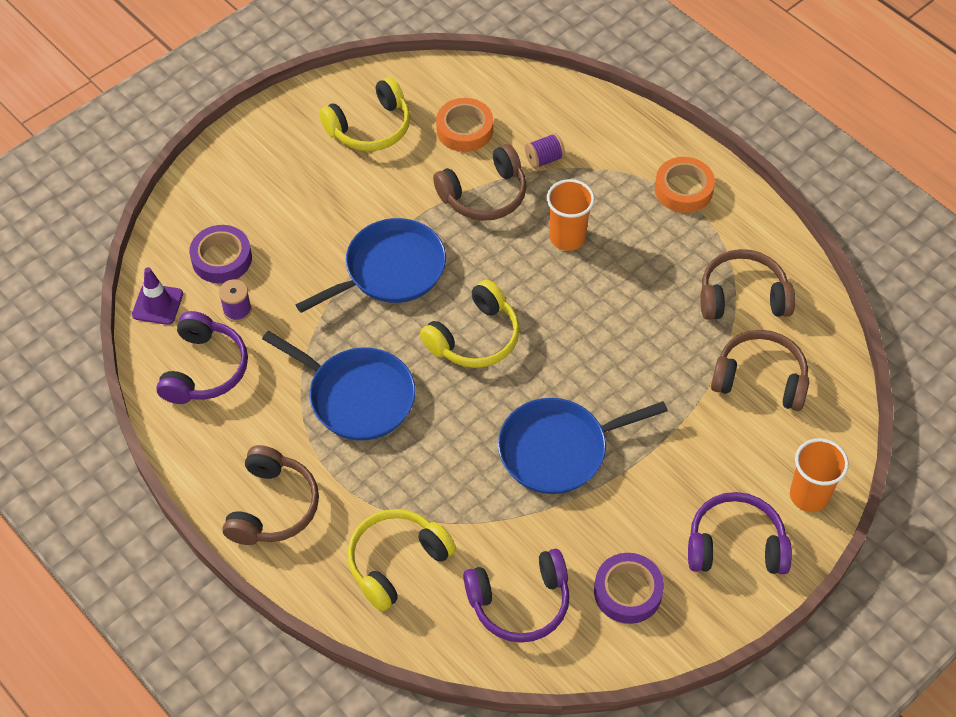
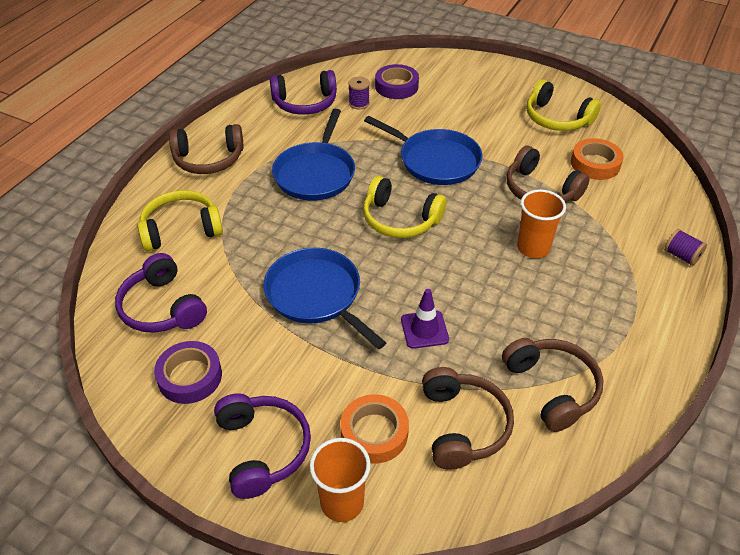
camera: 70 degrees right, 10 degrees down
(157, 304) = (345, 72): purple traffic cone -> purple traffic cone (424, 329)
(396, 562) = (181, 229): yellow headphones -> yellow headphones turned 45 degrees counterclockwise
(544, 159) = (603, 214): purple spool -> purple spool (681, 256)
(683, 189) = (644, 313): orange tape -> orange tape (374, 433)

